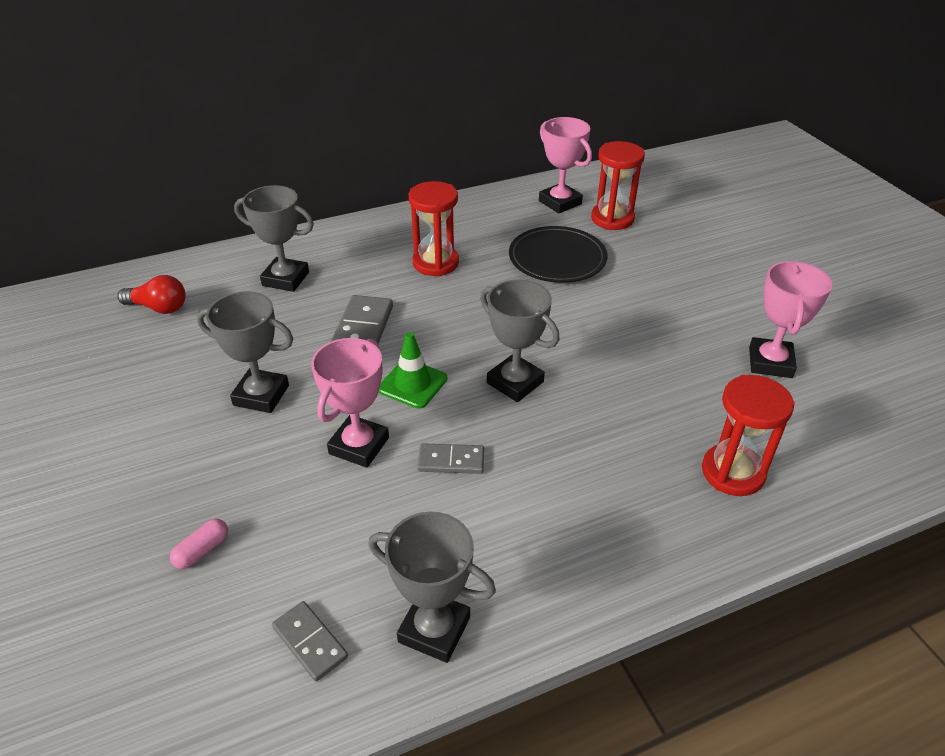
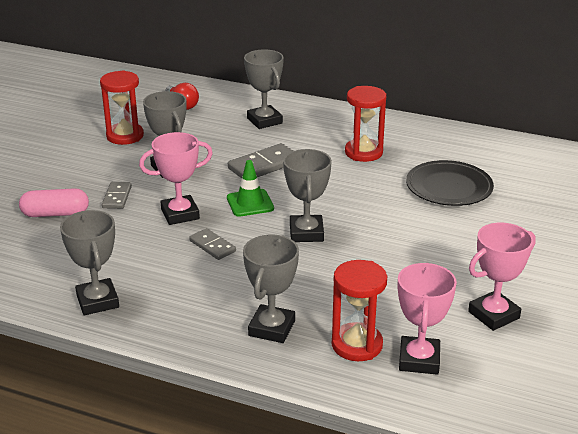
camera: 45 degrees right, 10 degrees down
(202, 550) = (55, 214): pink capsule -> pink capsule, size x1.74
(310, 642) = (45, 271): grey domino -> grey domino (117, 197)
(560, 202) = (512, 157): pink trophy -> pink trophy (419, 360)
(612, 219) = (534, 184): red hourglass -> red hourglass (125, 136)
(645, 514) = (271, 328): none -> grey trophy

